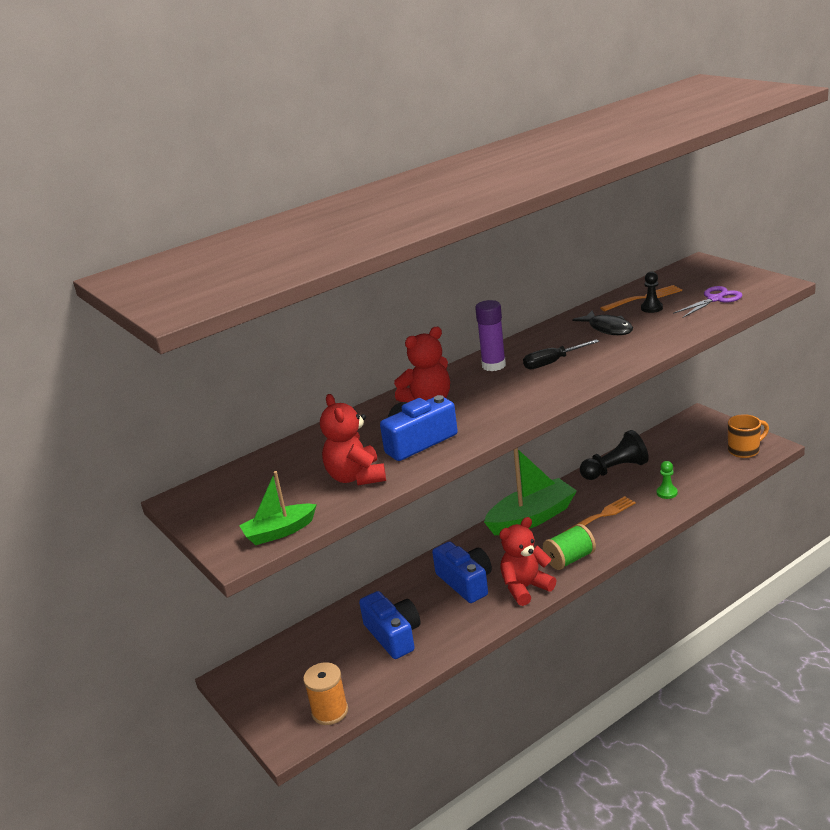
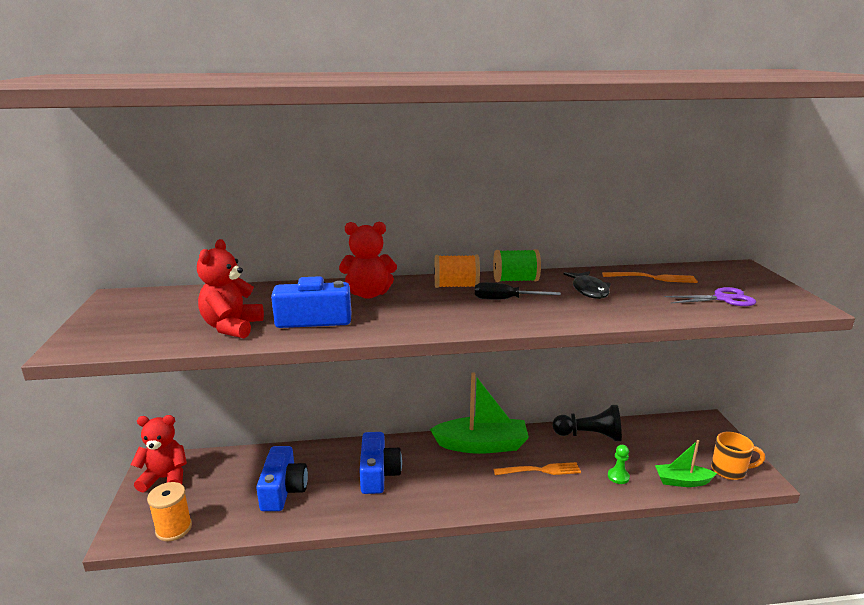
camera: 25 degrees right, 5 degrees down
(279, 532) = (119, 344): green boat -> green boat (682, 481)
(493, 365) = (456, 286): purple glue stick -> orange spool
(525, 588) = (417, 503): red teddy bear -> red teddy bear (165, 478)
(570, 559) = (477, 496): green spool -> green spool (515, 280)
(651, 308) = (650, 287): black pawn -> none

